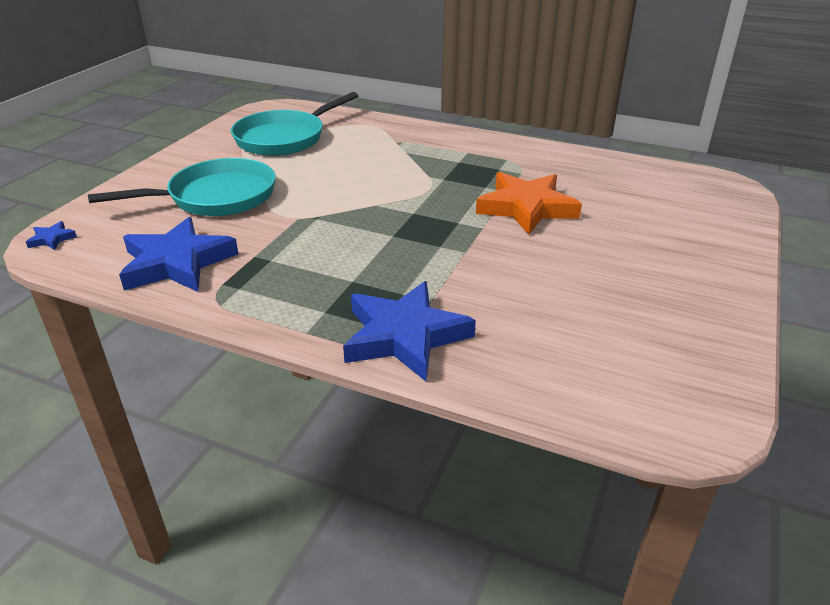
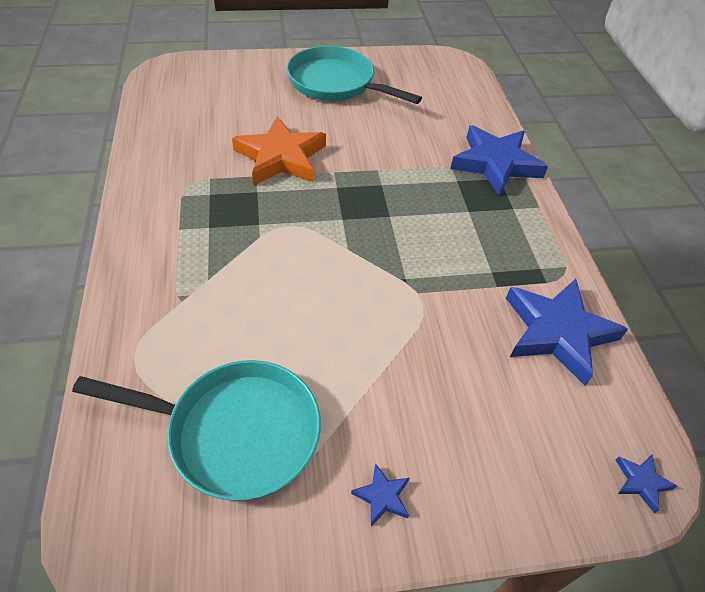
camera: 125 degrees left, 15 degrees up
(191, 162) = (382, 496): none -> blue star
(215, 197) = (439, 391): turquoise pan -> turquoise pan (336, 83)

